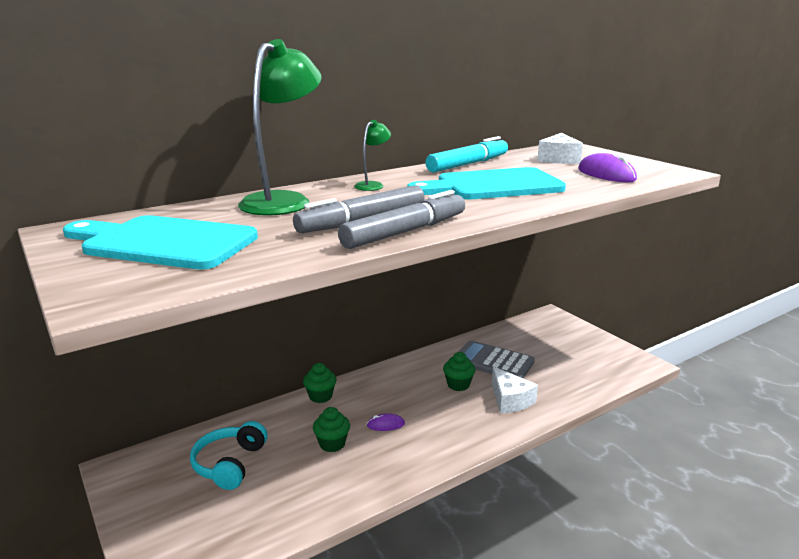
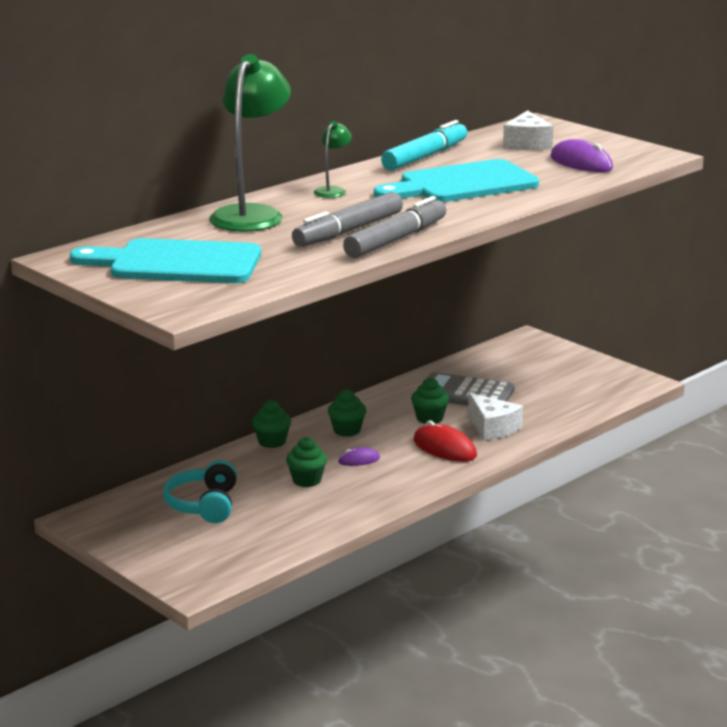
camera: 10 degrees left, 0 degrees up
(386, 390) = (347, 430): none -> green cupcake
(464, 419) = (444, 448): none -> red mouse

